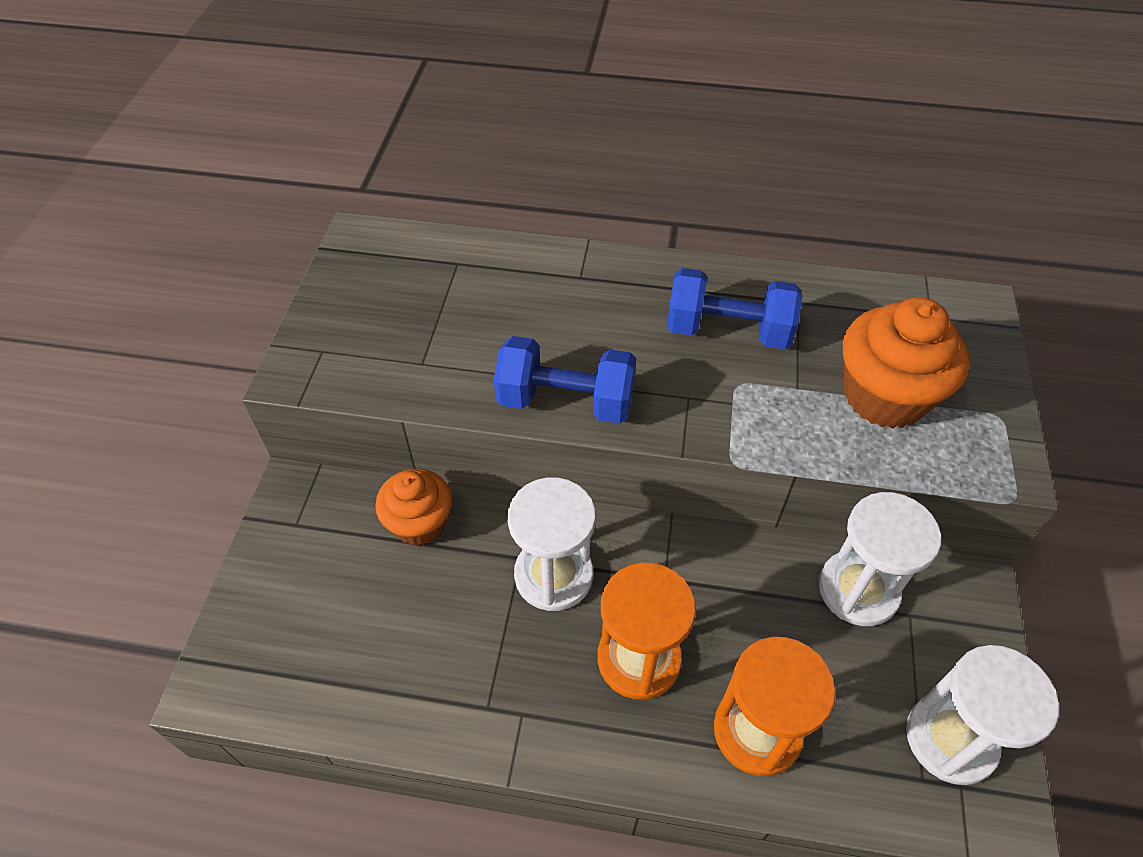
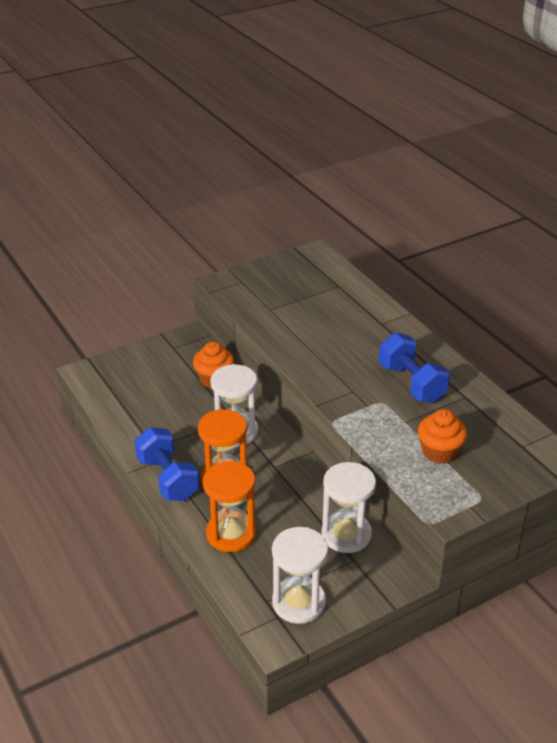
camera: 50 degrees right, 15 degrees down
(565, 401) = (302, 357): blue dumbbell -> blue dumbbell (167, 478)
(884, 396) = (439, 452): orange cupcake -> orange cupcake, size x0.66

